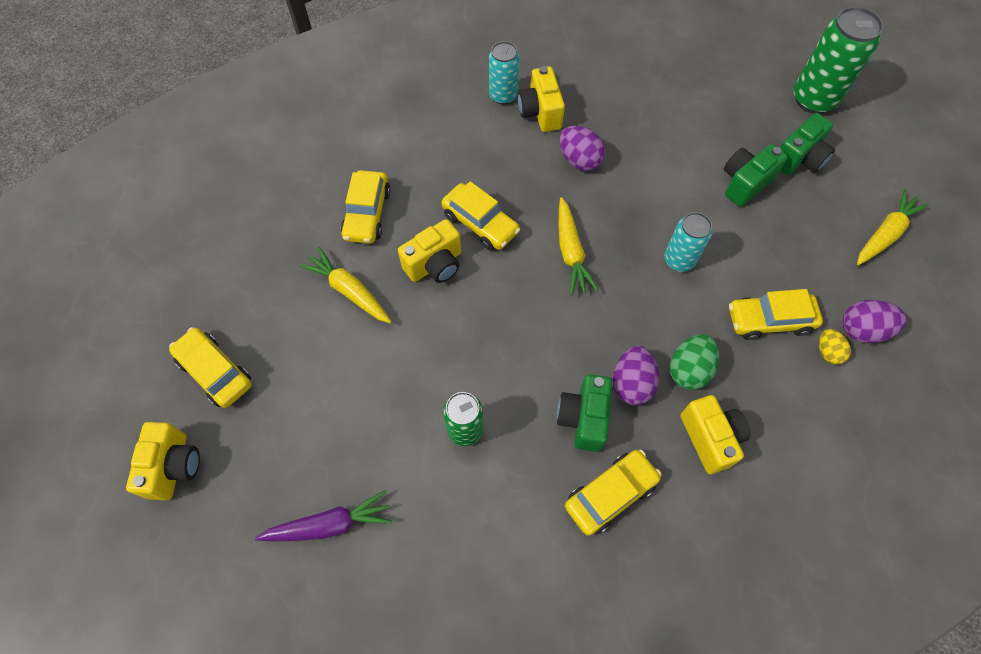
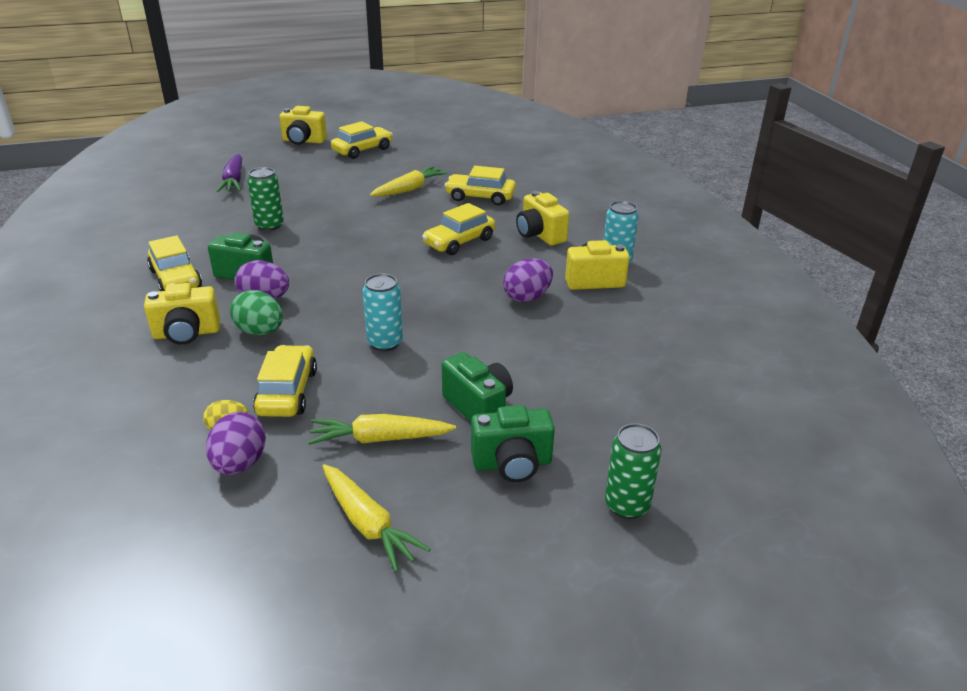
camera: 95 degrees right, 30 degrees down
(435, 265) = (422, 221): yellow camera -> yellow camera (539, 235)
(571, 252) = (414, 282): yellow carrot -> yellow carrot (379, 439)
(798, 159) = (512, 464): green camera -> green camera turned 60 degrees counterclockwise
(813, 99) = (627, 505): green can -> green can, size x0.61

